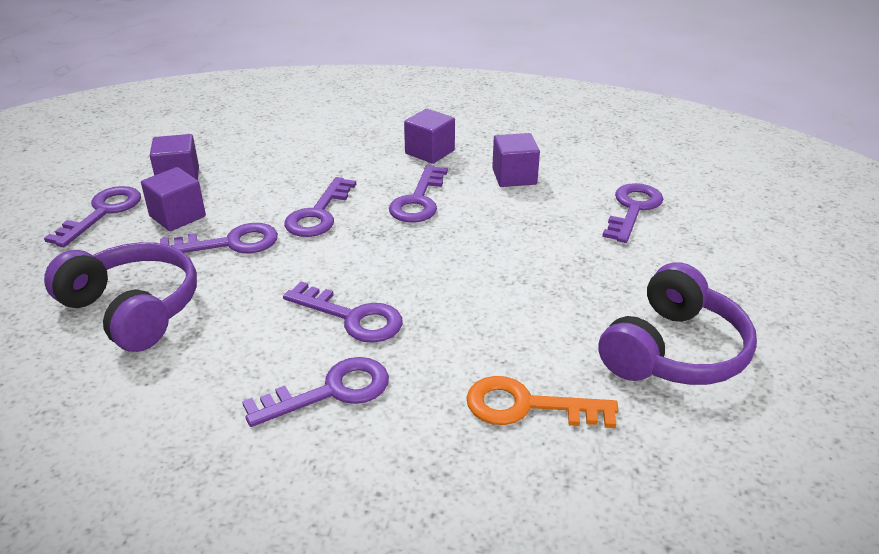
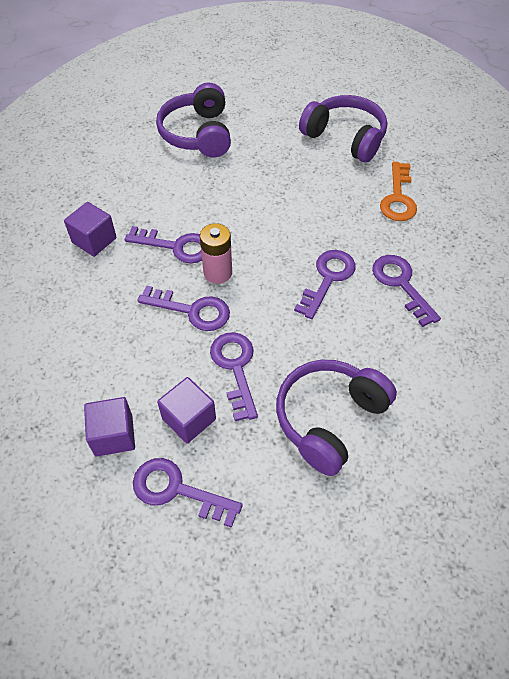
camera: 90 degrees left, 20 degrees up
(374, 229) = (218, 273): none -> pink battery
(514, 177) = (145, 190): purple cube -> none
(633, 209) = (198, 134): purple key -> purple headphones

